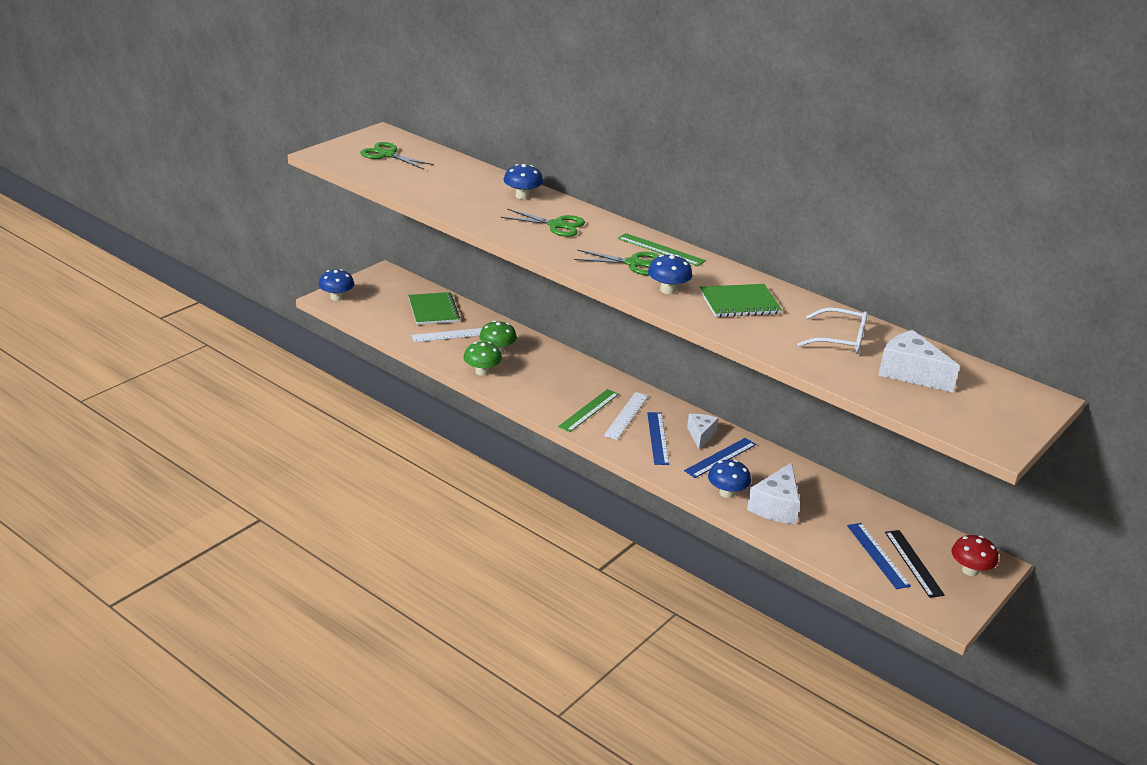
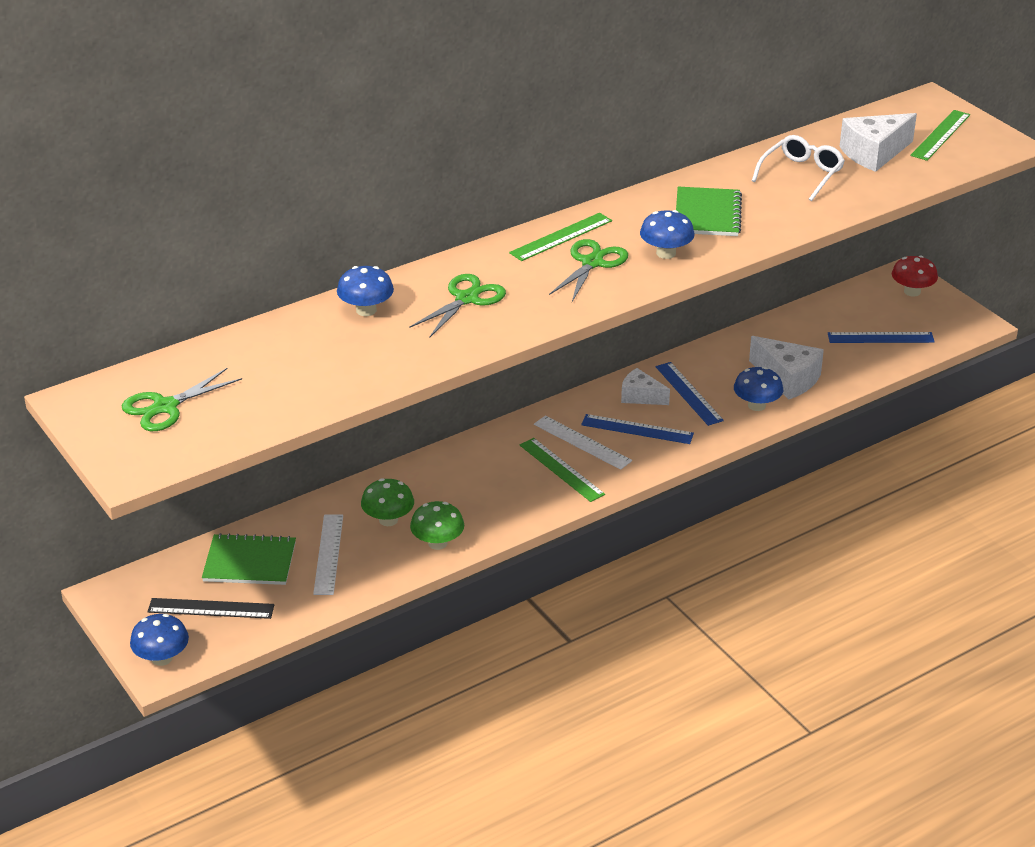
camera: 70 degrees left, 5 degrees up
(913, 563) = (896, 320): black ruler -> black ruler (211, 609)
(980, 407) = (940, 135): none -> green ruler

